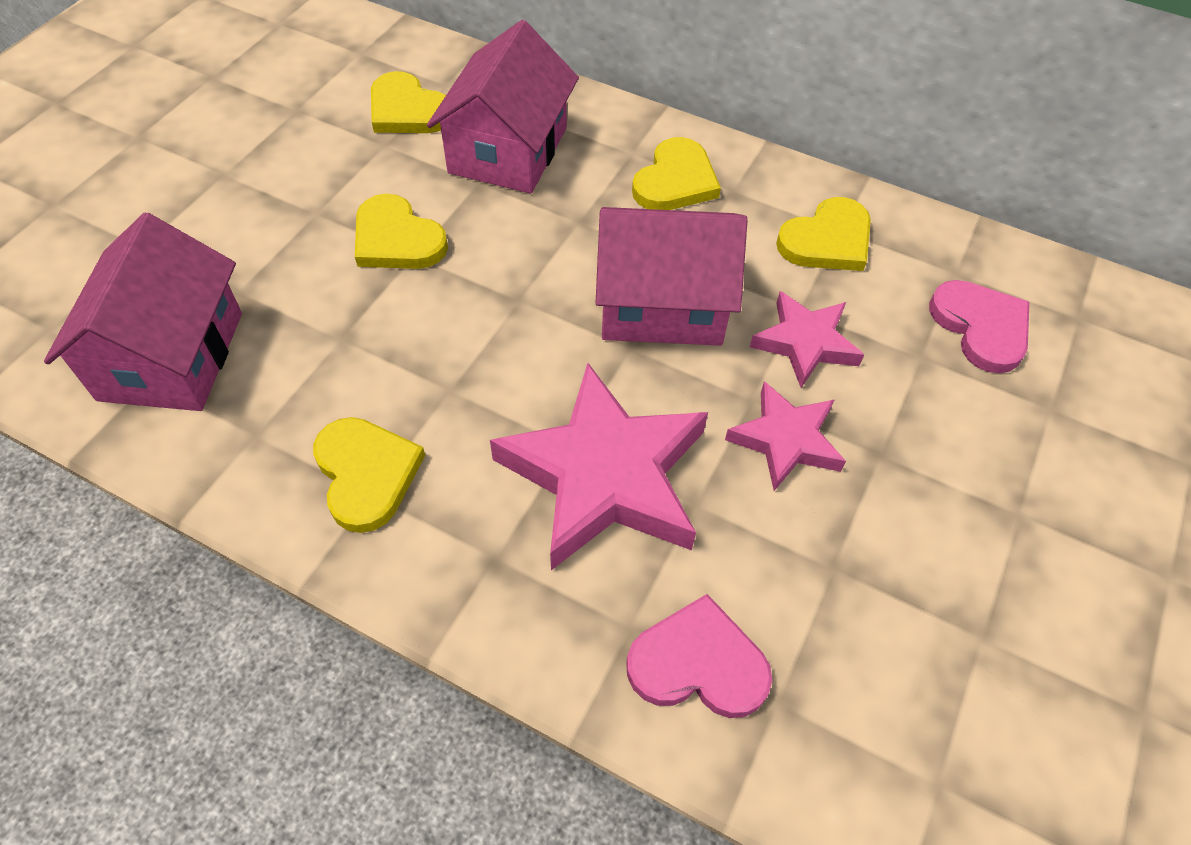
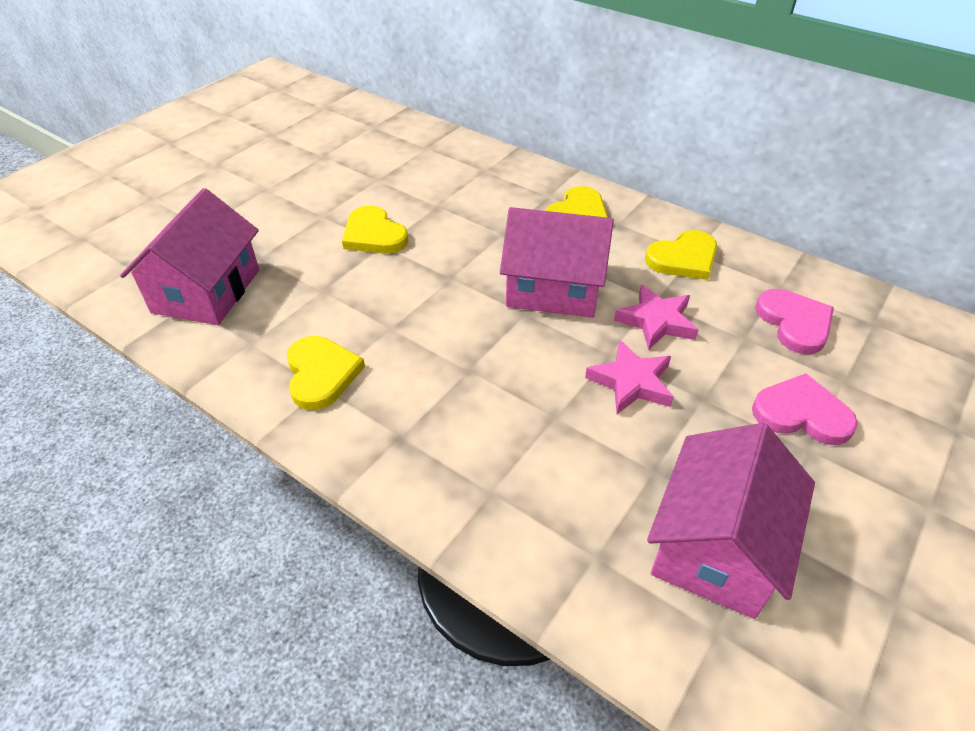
camera: 10 degrees right, 10 degrees down
(408, 110) = (397, 161): yellow heart -> none
(508, 150) = (462, 188): pink house -> pink house (716, 546)
(605, 475) = (491, 392): pink star -> none
(698, 663) = (538, 522): pink heart -> pink heart (801, 413)

